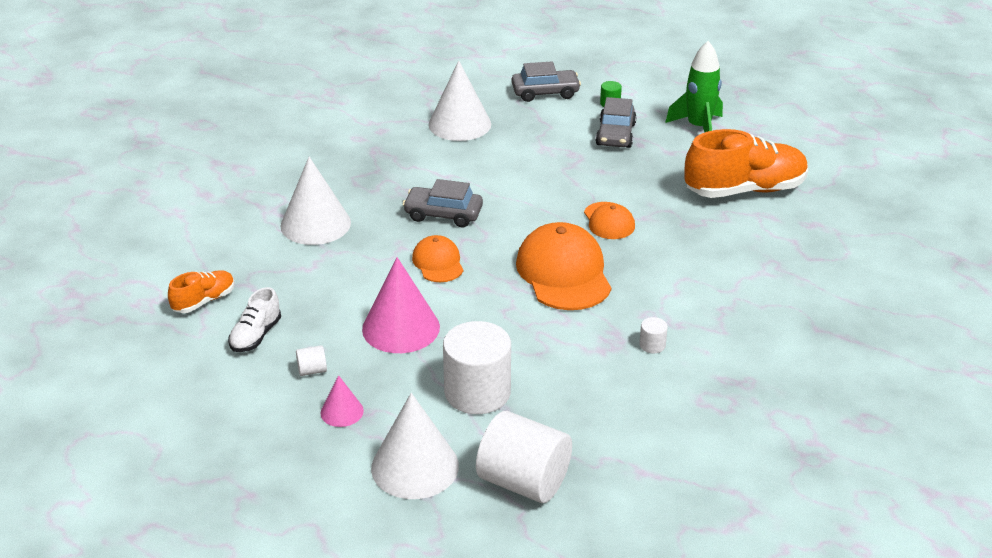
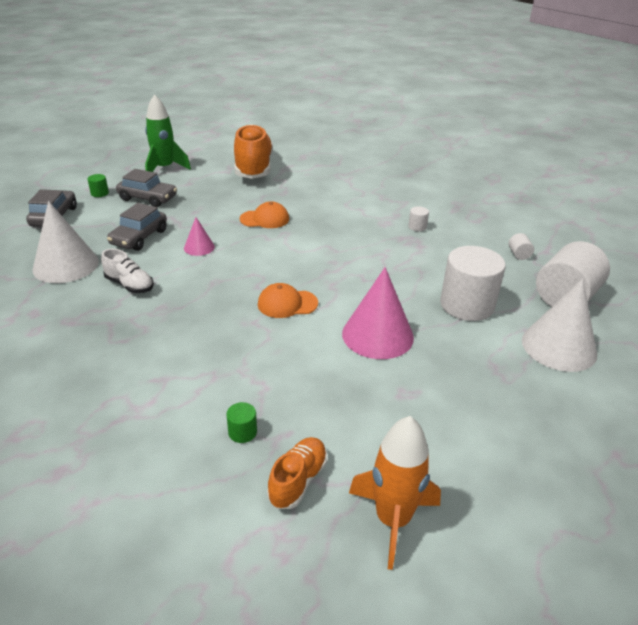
camera: 80 degrees left, 0 degrees up
(168, 353) = (392, 520): none -> orange rocket
(204, 301) = (298, 480): orange shoe -> orange shoe turned 60 degrees clockwise
(252, 266) = (242, 432): none -> green cylinder
(256, 336) = (373, 436): white shoe -> white shoe (129, 285)
(312, 370) = (434, 397): white cylinder -> white cylinder (518, 254)
(315, 224) = (185, 375): white cone -> none
(342, 412) = (494, 382): pink cone -> pink cone (199, 247)
(443, 214) = (213, 292): grey car -> grey car (139, 237)
(563, 273) = (324, 247): orange cap -> none

